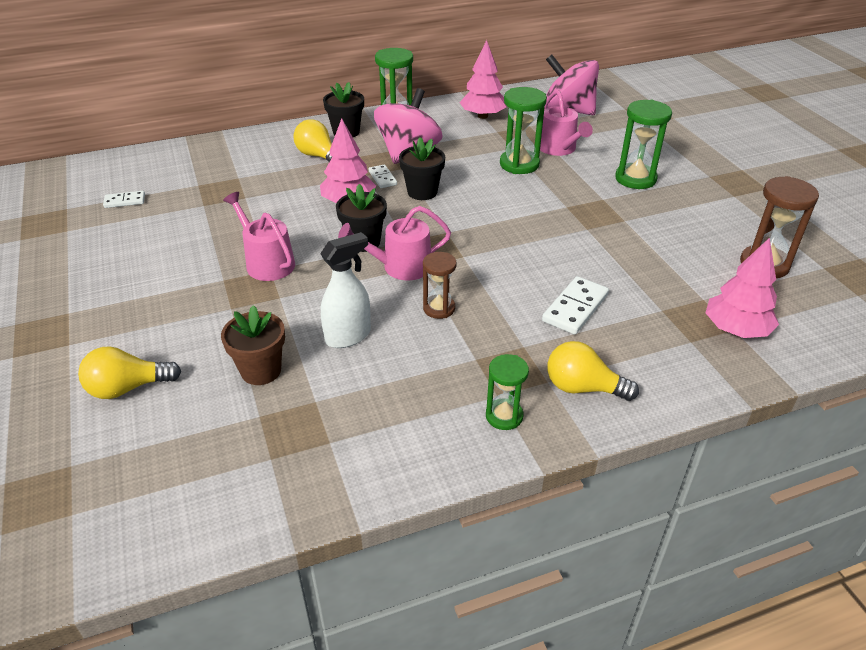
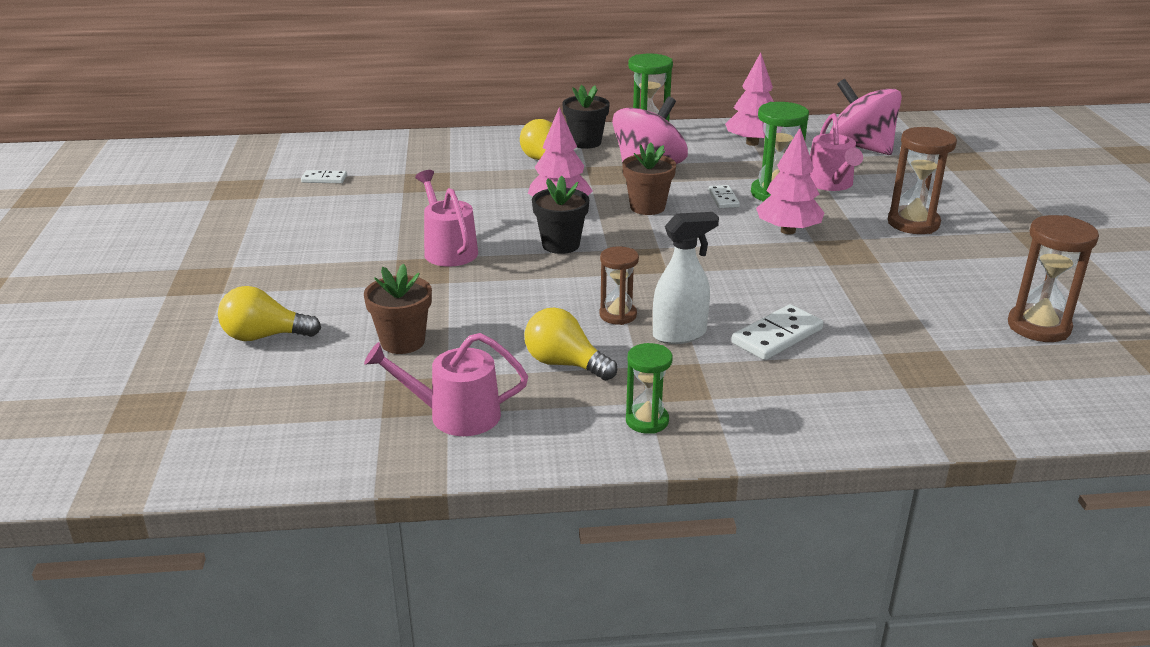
camera: 15 degrees right, 10 degrees down
(348, 336) = (507, 325): white spray bottle -> white spray bottle (680, 334)
(382, 178) = (608, 189): white domino -> white domino (723, 199)
(401, 266) = (592, 272): pink watering can -> pink watering can (456, 415)
(422, 192) = (647, 207): black flower pot -> brown flower pot
(582, 388) = (750, 410): yellow light bulb -> yellow light bulb (564, 364)
(635, 179) = (913, 223): green hourglass -> brown hourglass
(736, 330) = (967, 384): pink tree -> pink tree (788, 231)

